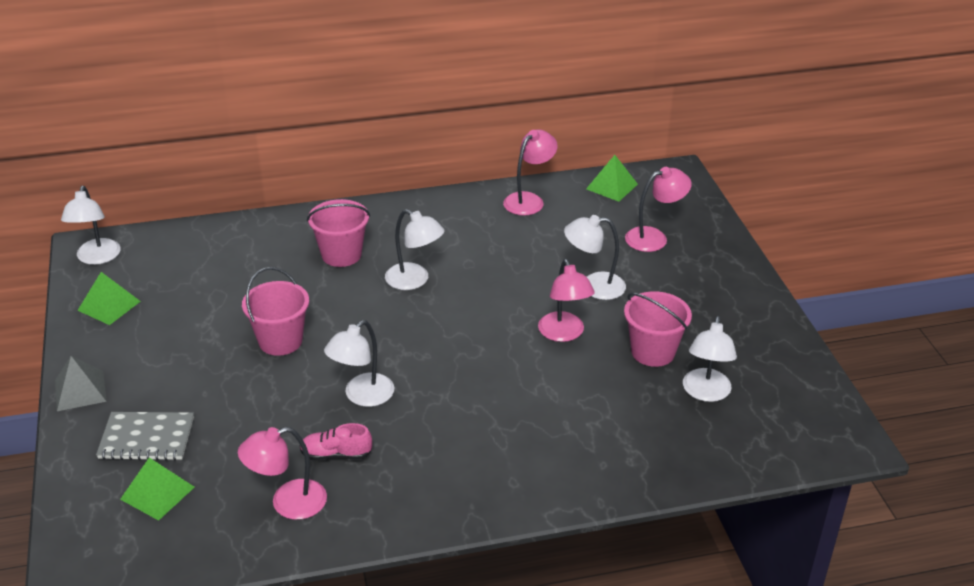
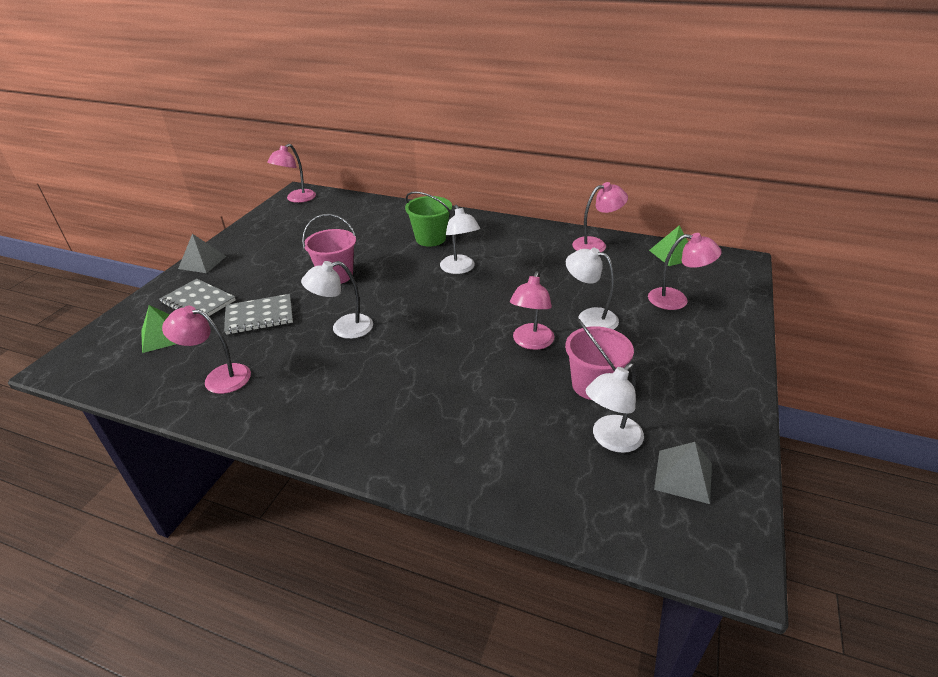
camera: 35 degrees right, 0 degrees up
(97, 258) = (297, 199): white lamp -> pink lamp
(109, 305) = (272, 224): green pyramid -> none
(247, 423) = (259, 316): none -> grey notebook
(336, 454) = (284, 359): pink shoe -> none
(341, 254) = (430, 238): pink bucket -> green bucket
(778, 396) = (683, 476): none -> grey pyramid

